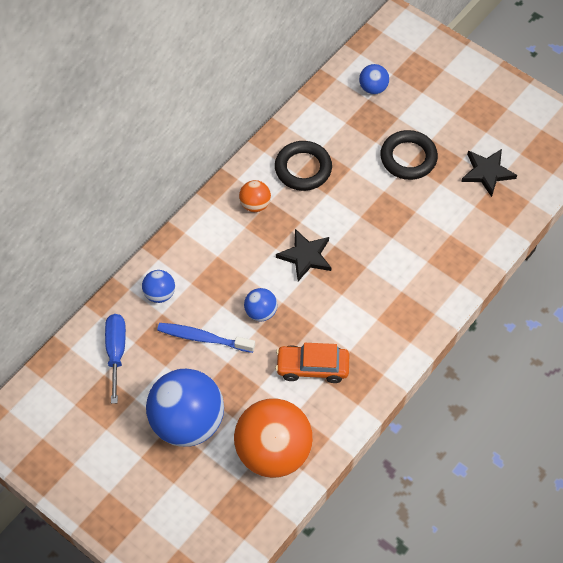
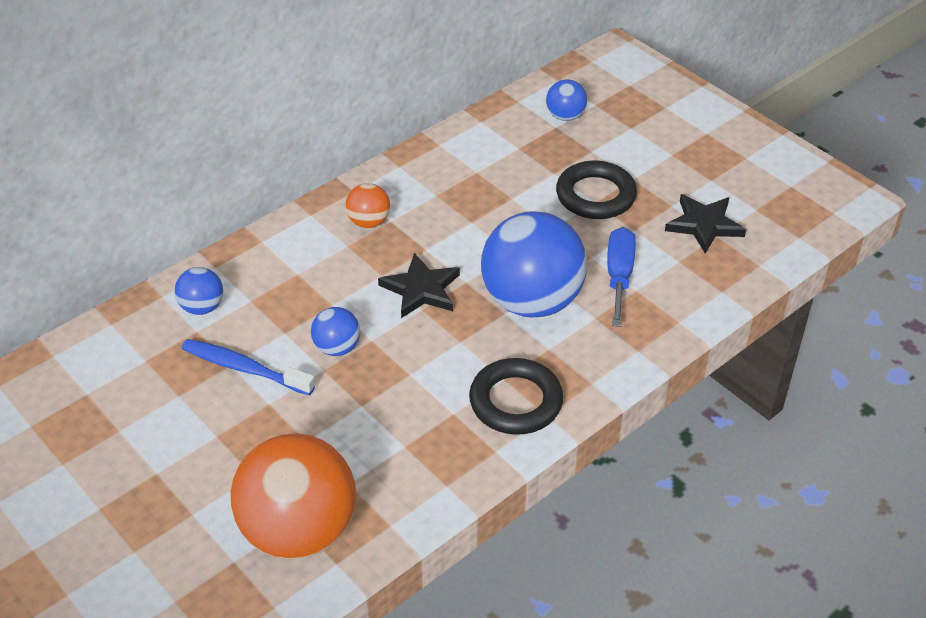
camera: 10 degrees right, 15 degrees down
(116, 352) = (115, 368): blue screwdriver -> blue screwdriver (619, 276)
(187, 422) = (184, 472): blue ball -> blue ball (532, 301)
(303, 168) = (446, 190): black ring -> black ring (515, 401)
(312, 367) = (391, 427): orange car -> none

